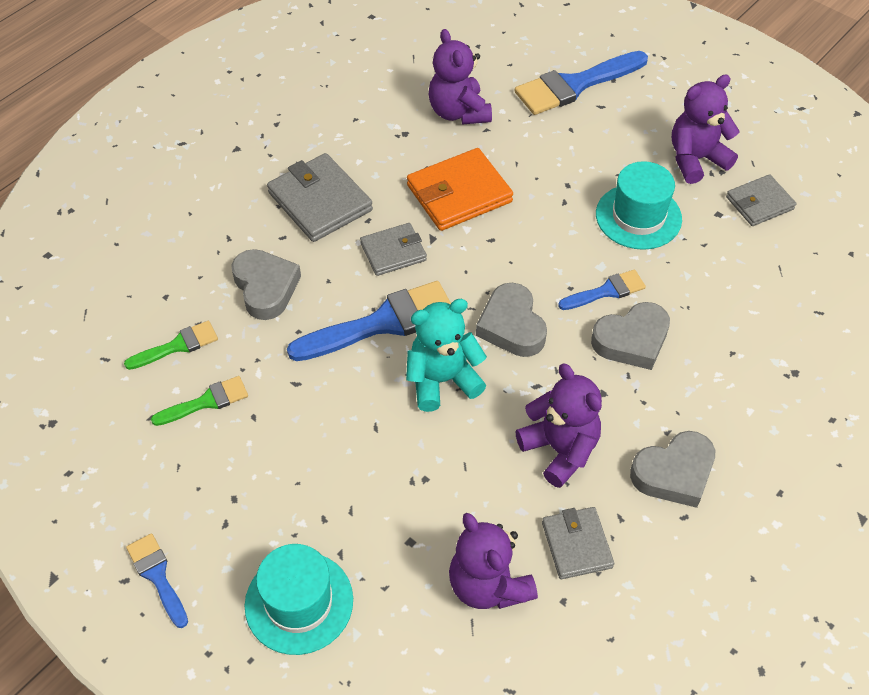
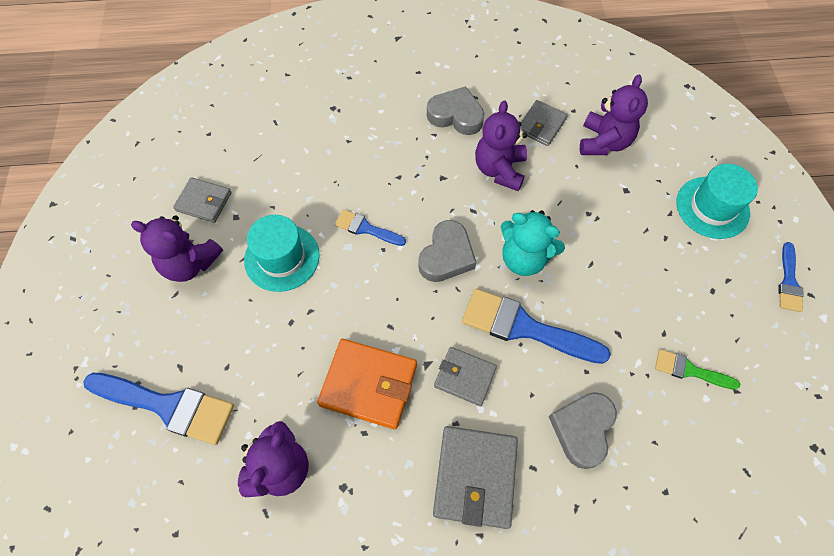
camera: 135 degrees left, 10 degrees up
(177, 346) = (684, 435): green brush -> none
(632, 340) = (390, 190): grey heart -> none

